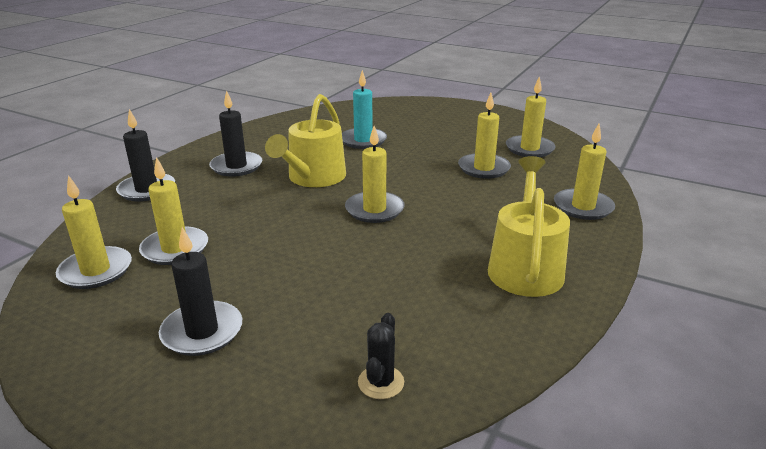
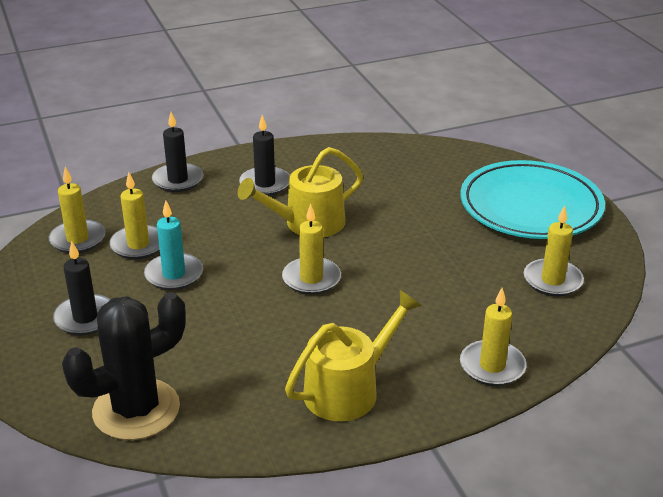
camera: 40 degrees right, 5 degrees up
(363, 140) = (405, 199): turquoise candle -> turquoise candle (174, 274)
(381, 382) = (136, 410): black cactus -> black cactus, size x2.40
(449, 118) = (530, 207): none -> turquoise plate
(483, 168) = (468, 281): yellow candle -> none

